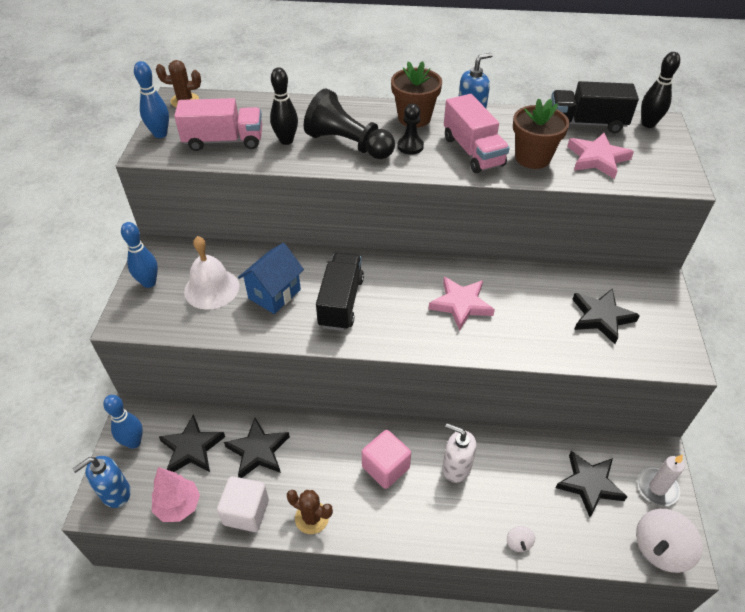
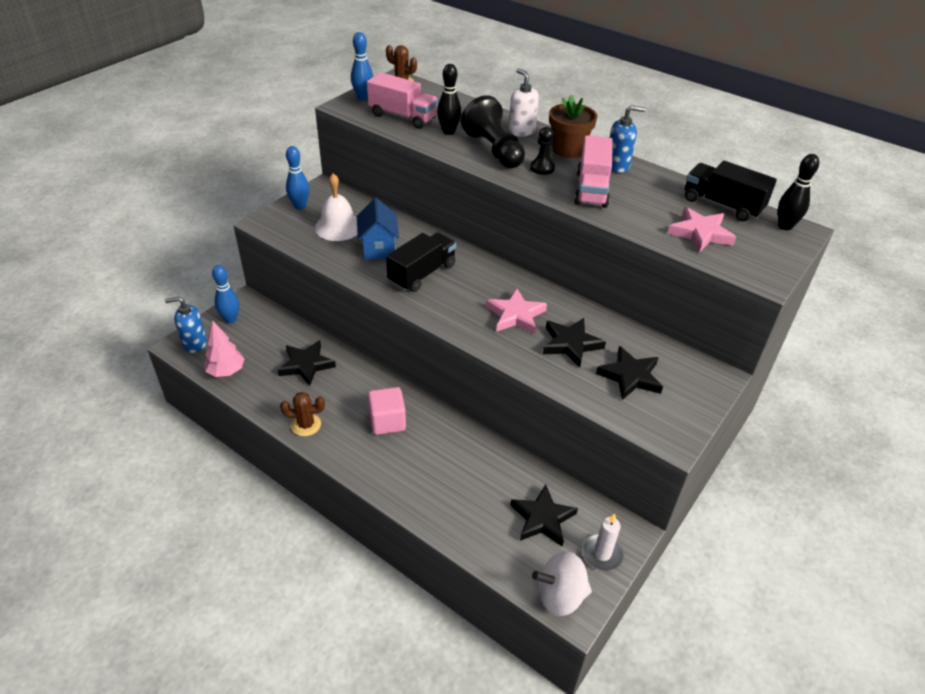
camera: 30 degrees right, 5 degrees down
(192, 448) = (264, 341): black star -> black star (571, 344)
(246, 512) = (265, 398): white cube -> none
(274, 294) = (378, 248): blue house -> blue house turned 75 degrees counterclockwise
(312, 518) = (306, 425): brown cactus -> brown cactus turned 60 degrees counterclockwise
(456, 468) = (441, 449): white soap dispenser -> white soap dispenser (521, 131)
(518, 543) = (444, 524): white spinning top -> none
(532, 158) = (639, 212): brown flower pot -> none

